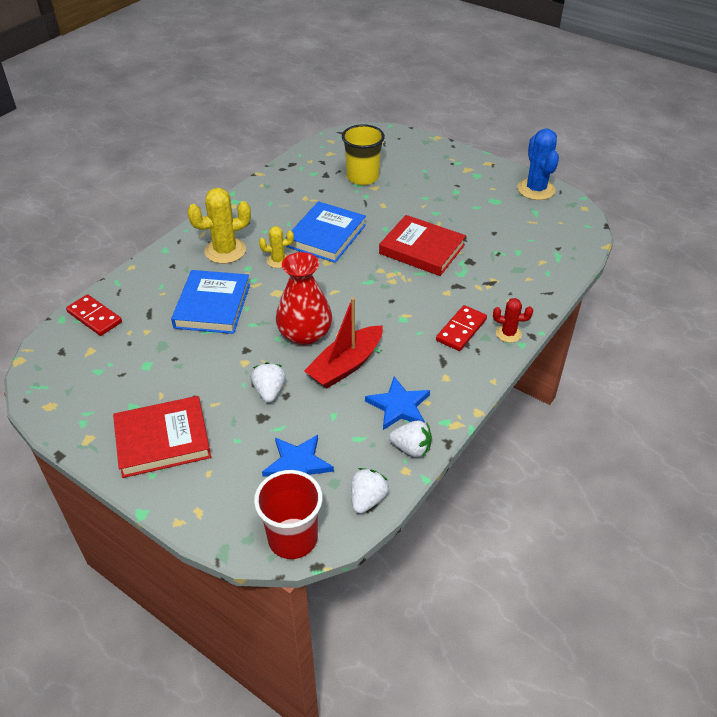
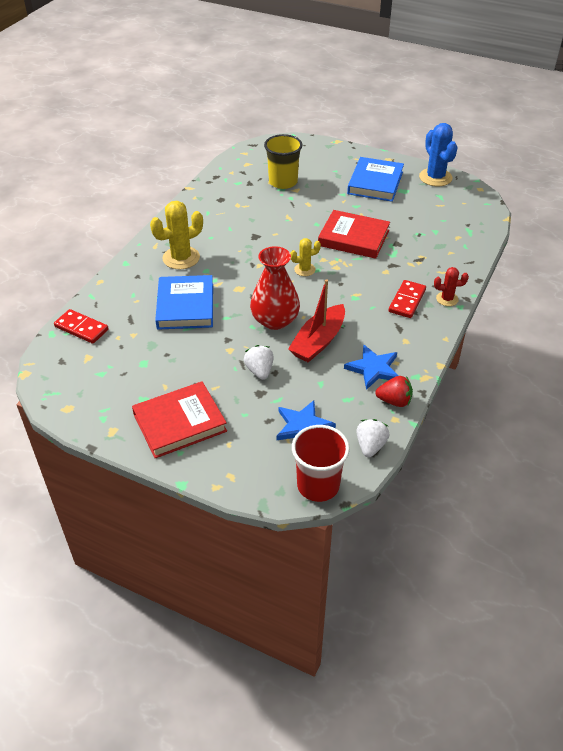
camera: 10 degrees left, 0 degrees up
(278, 260) = (231, 261): yellow cactus -> yellow cactus (304, 269)
(326, 236) = (267, 235): blue book -> blue book (375, 183)
(411, 448) = (394, 401): white strawberry -> red strawberry

